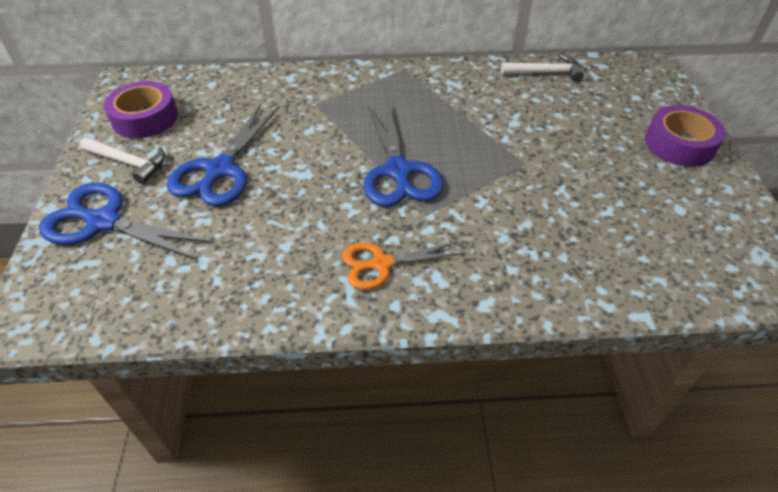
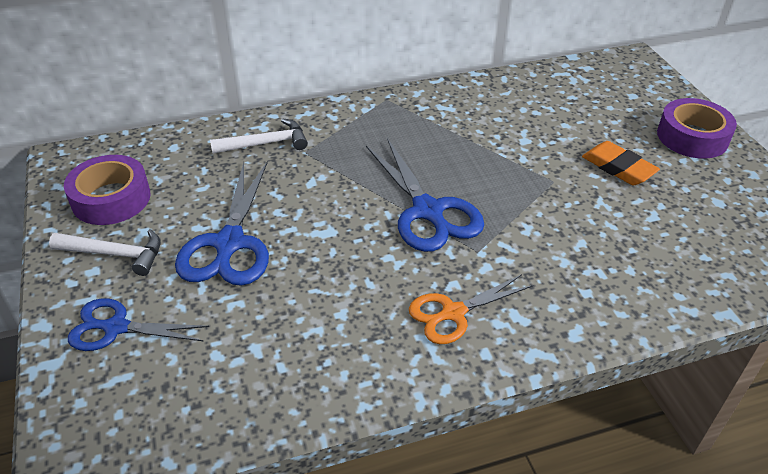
camera: 15 degrees left, 5 degrees down
(103, 222) = (116, 327): blue scissors -> blue scissors, size x0.65
(545, 73) = (534, 83): white hammer -> white hammer (265, 143)
(593, 161) = (618, 167): none -> orange eraser

